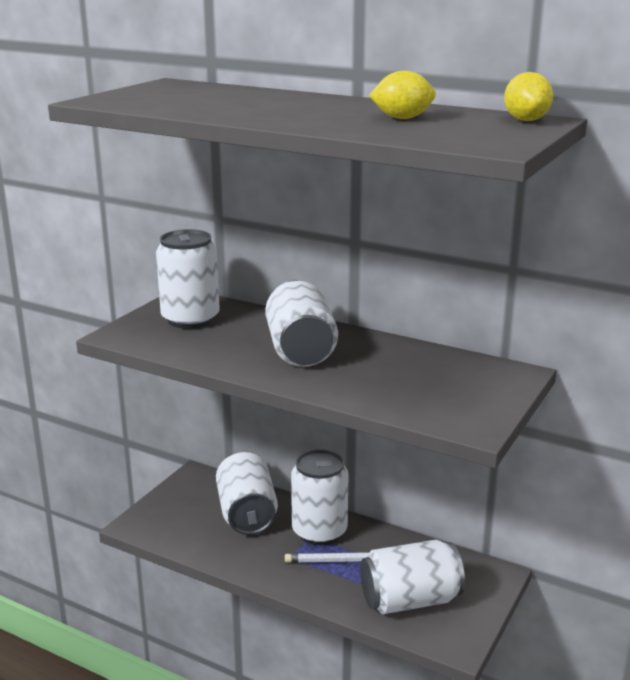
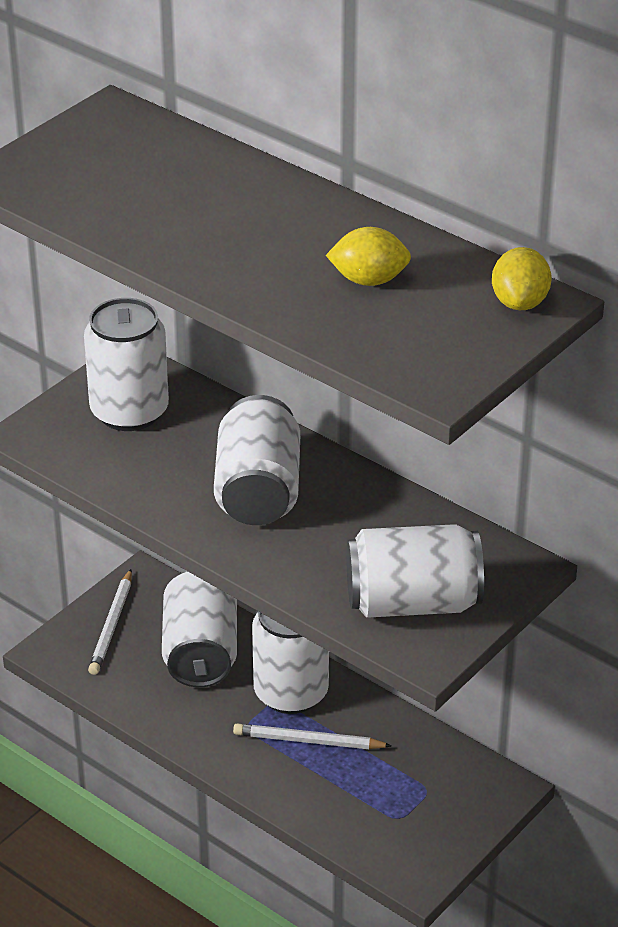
camera: 10 degrees right, 15 degrees up
(178, 504) = (112, 625): none -> white pencil
(410, 600) = (378, 809): white can -> white can (412, 602)

